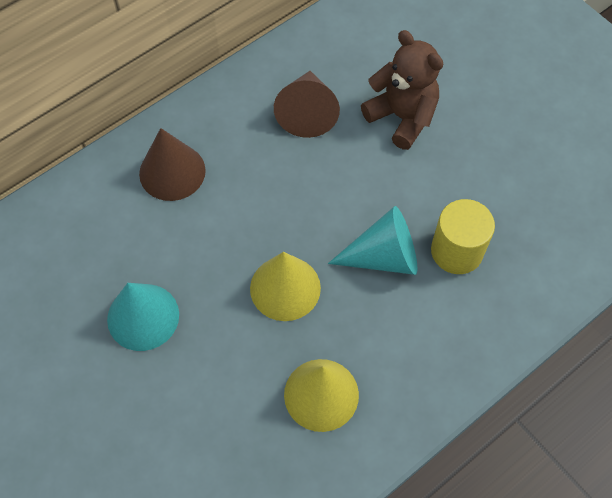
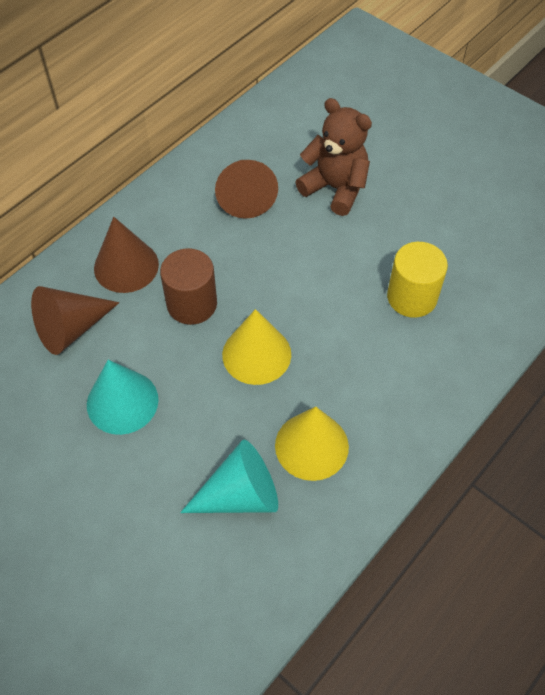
camera: 10 degrees left, 5 degrees down
(106, 231) = (71, 328): none -> brown cone
(230, 223) = (192, 304): none -> brown cylinder
(383, 256) = (344, 312): turquoise cone -> turquoise cone (240, 494)

